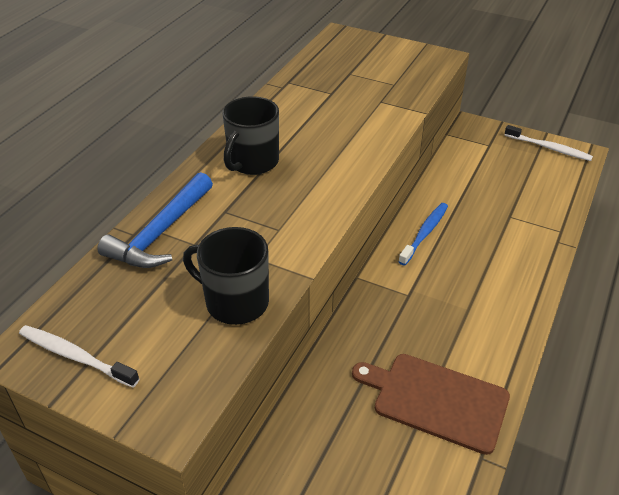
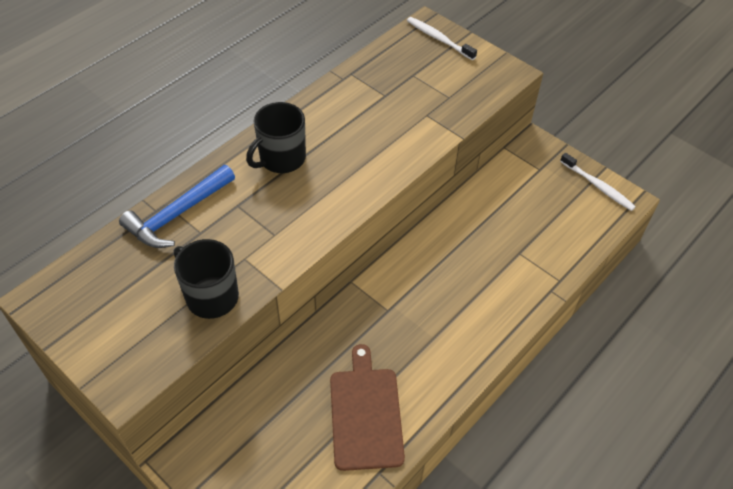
camera: 15 degrees right, 10 degrees up
(76, 356) = (75, 313): white toothbrush -> white toothbrush (439, 39)
(424, 233) = (431, 252): blue toothbrush -> none
(436, 400) = (365, 413): brown cutting board -> brown cutting board turned 45 degrees clockwise

